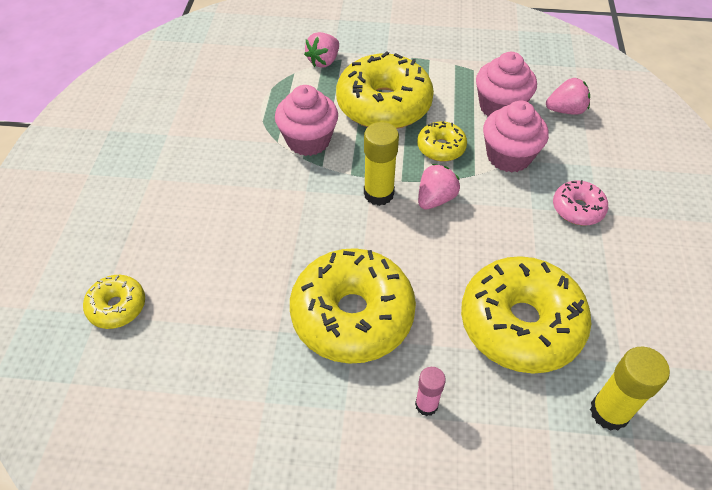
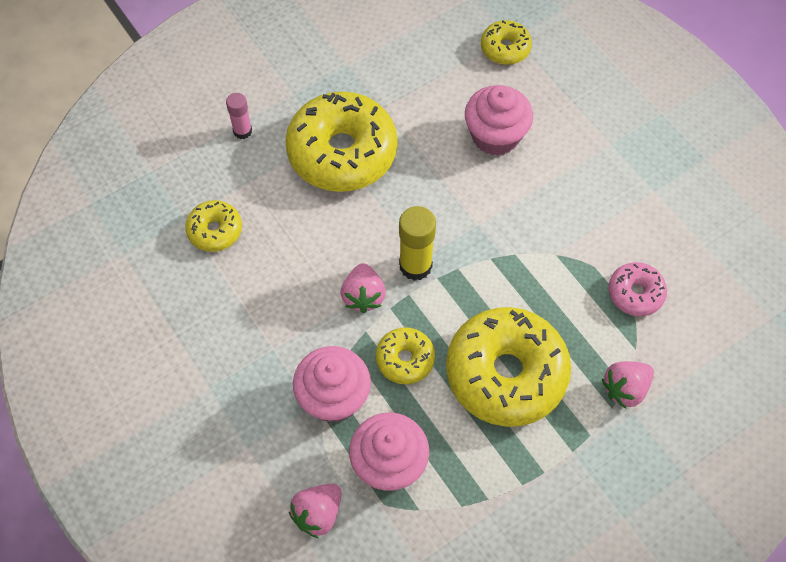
camera: 140 degrees right, 10 degrees up
(308, 140) = (530, 276): pink cupcake -> pink cupcake (495, 136)
(324, 61) = (625, 389): pink strawberry -> pink strawberry turned 120 degrees counterclockwise
(520, 324) = (215, 230): yellow donut -> yellow donut, size x0.49
(577, 209) = (231, 378): pink donut -> pink donut (635, 293)
(609, 412) = (115, 209): yellow glue stick -> none

